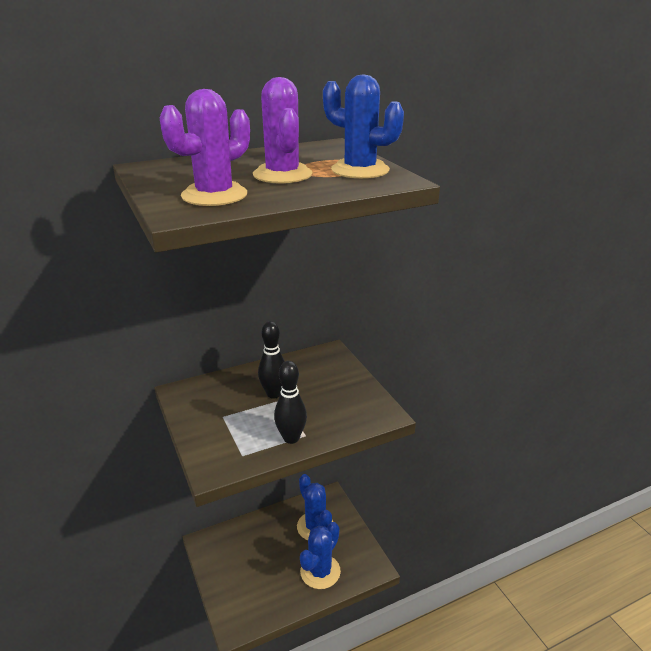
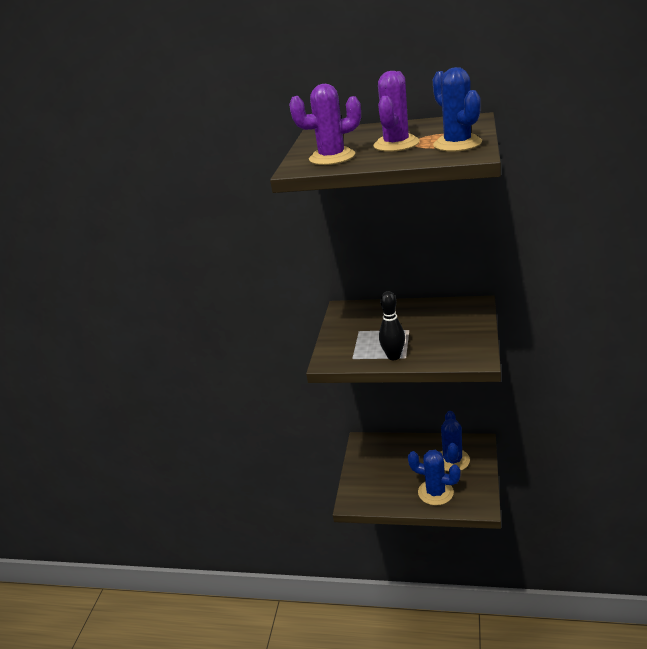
camera: 40 degrees right, 0 degrees up
(274, 394) = (406, 324): black bowling pin -> none
(320, 571) = (435, 492): blue cactus -> blue cactus turned 45 degrees clockwise

